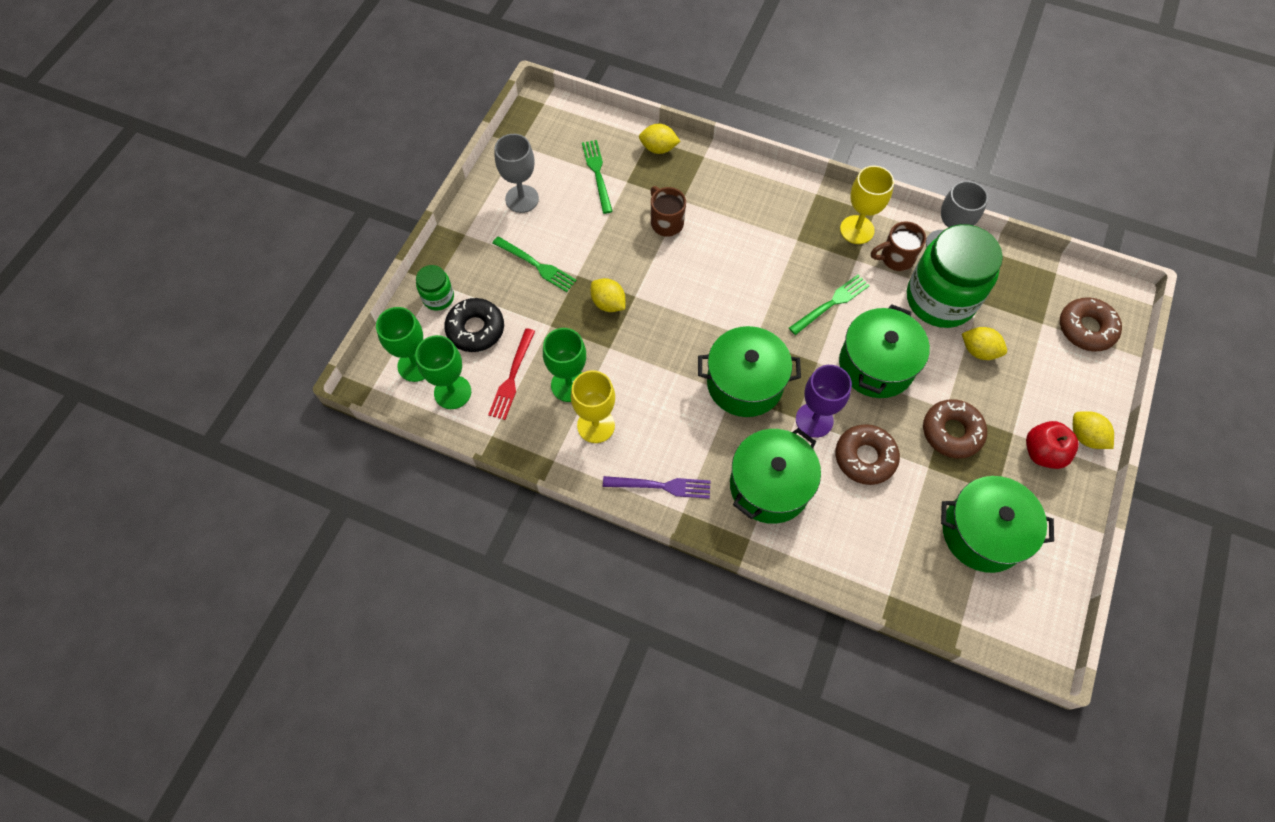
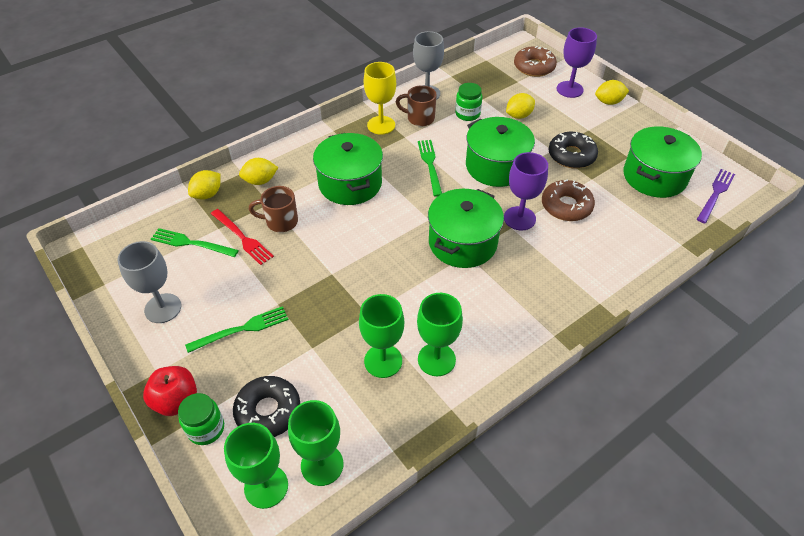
camera: 60 degrees left, 15 degrees down
(512, 377) = (343, 403): red fork -> red fork (242, 238)
(596, 425) = (436, 359): yellow goblet -> green goblet
(608, 303) = (324, 295): yellow lemon -> yellow lemon (260, 181)
(661, 486) = (522, 339): purple fork -> purple fork (715, 194)
(769, 486) = (560, 269): green pot -> green pot (350, 183)
(895, 258) = (419, 118): brown mug -> brown mug turned 90 degrees clockwise
(940, 299) = (467, 114): green jar -> green jar, size x0.45
(951, 432) = (571, 155): brown donut -> black donut
(1042, 452) = (610, 124): red apple -> red apple (176, 401)
(1074, 384) = (569, 89): none -> purple goblet

